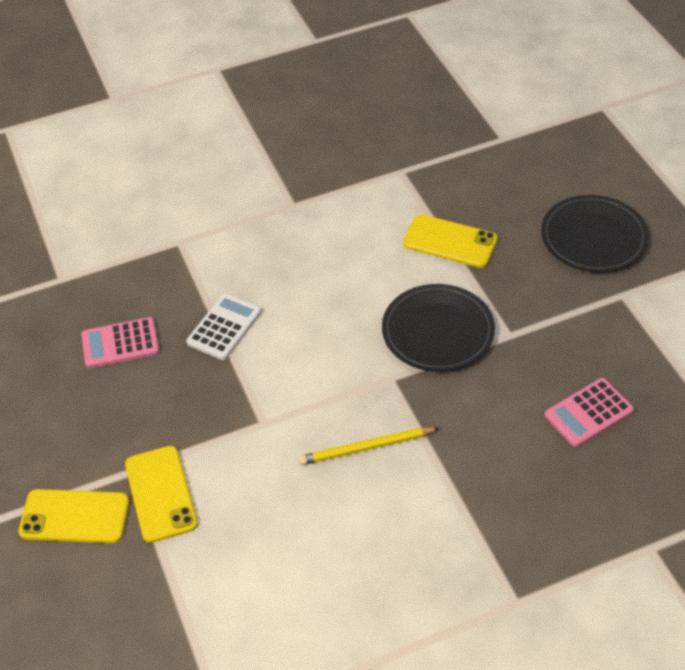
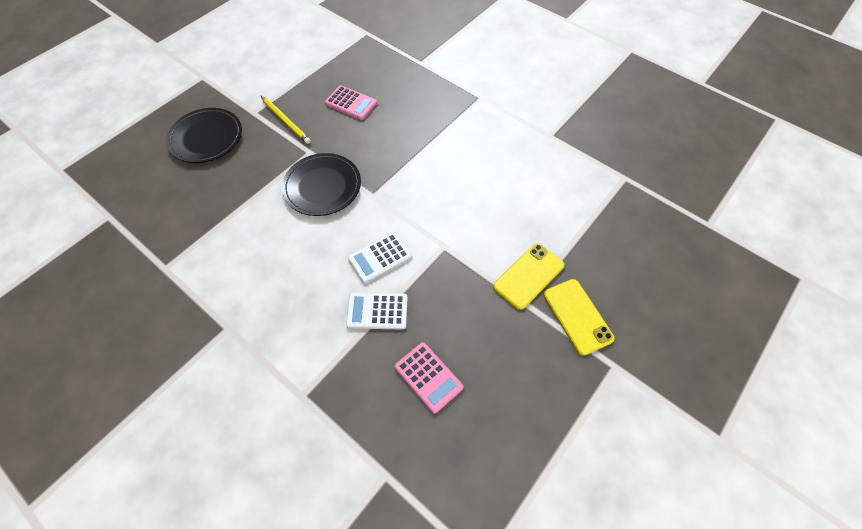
camera: 120 degrees left, 10 degrees up
(291, 353) = (380, 257): none -> white calculator
(366, 448) = (430, 187): yellow pencil -> yellow pencil (285, 121)
(450, 242) = (235, 209): yellow phone -> none

